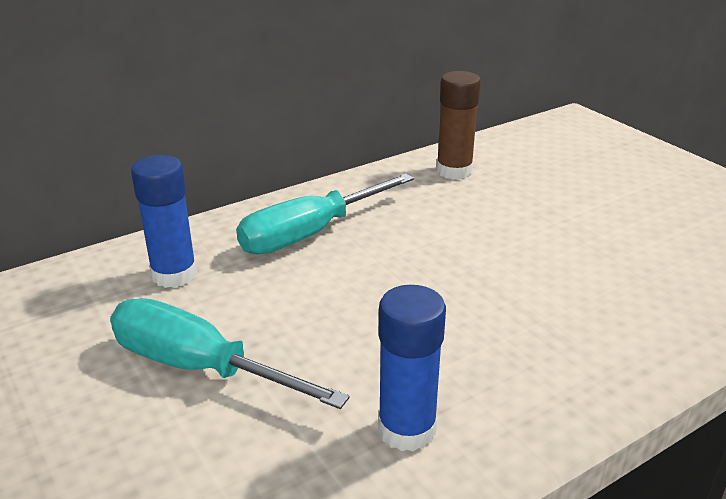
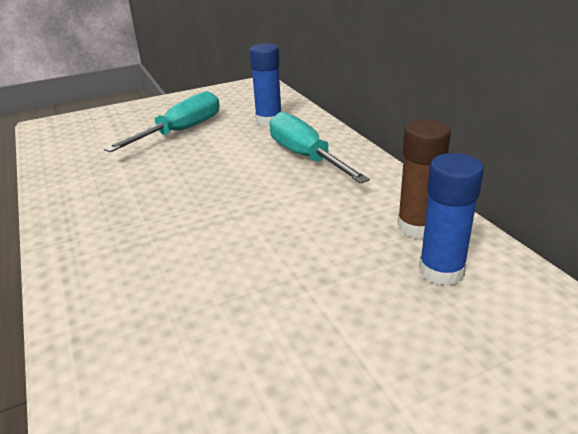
camera: 100 degrees right, 0 degrees up
(407, 429) = (93, 181): blue glue stick -> blue glue stick (441, 271)

